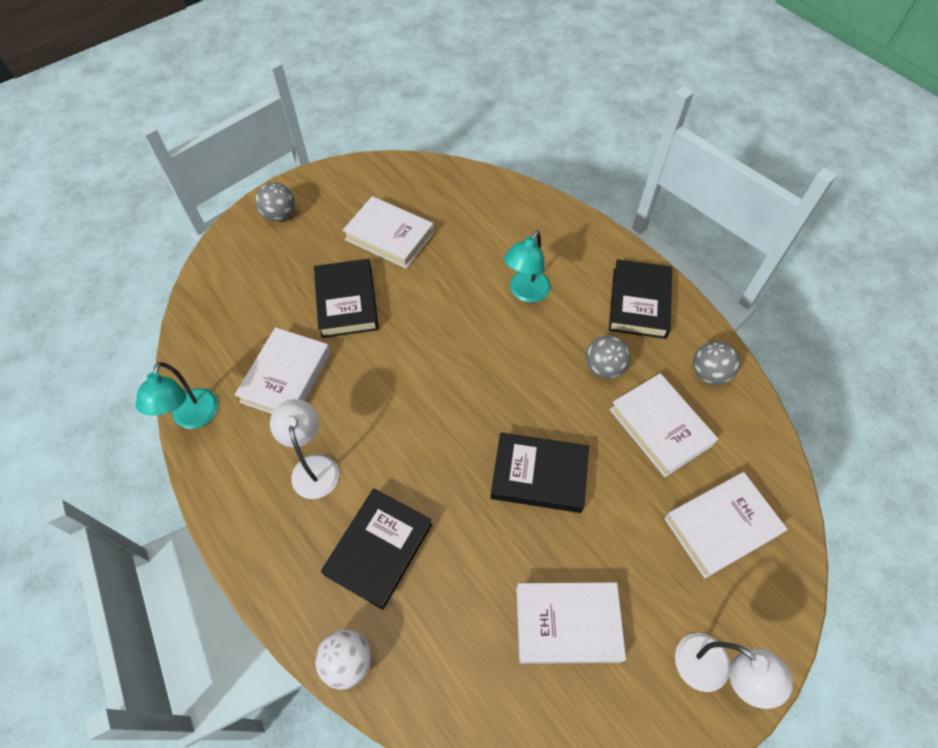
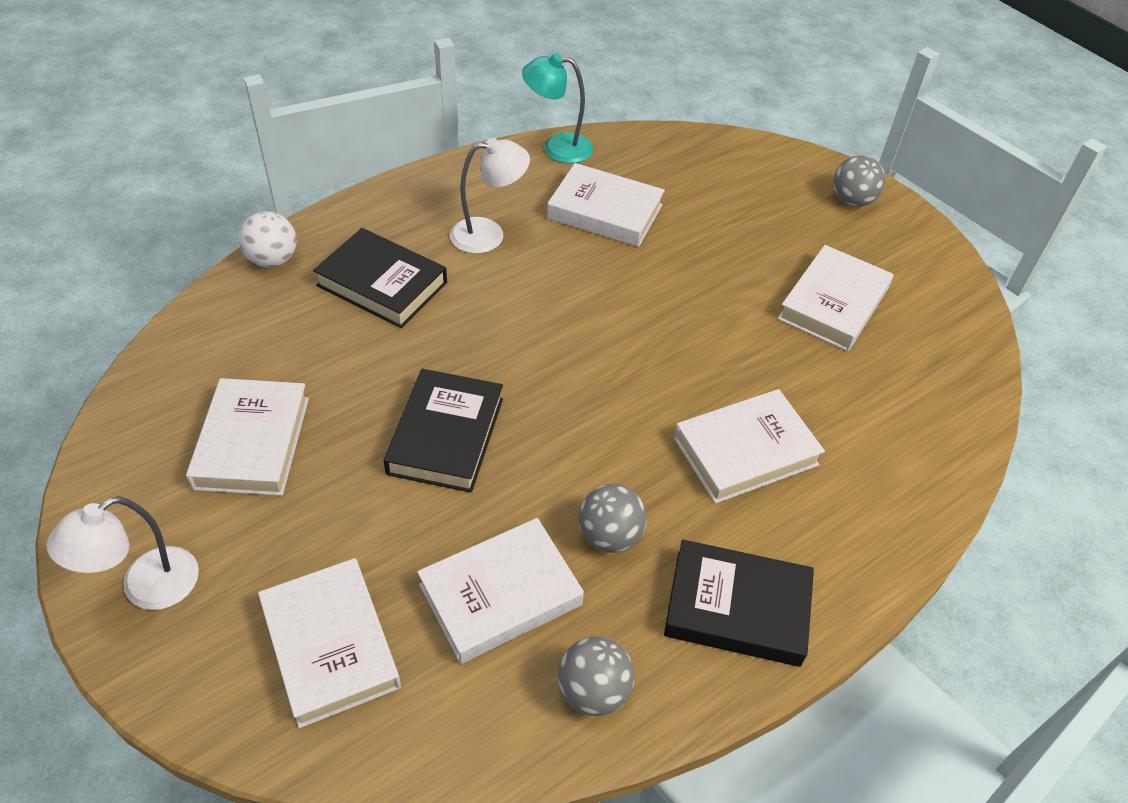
camera: 90 degrees right, 10 degrees down
(347, 302) = (715, 261): black book -> none
(525, 293) = (745, 451): turquoise lamp -> white book

